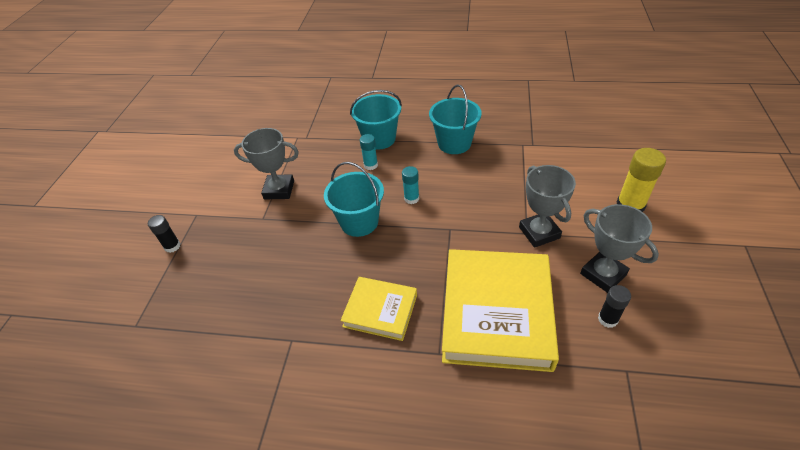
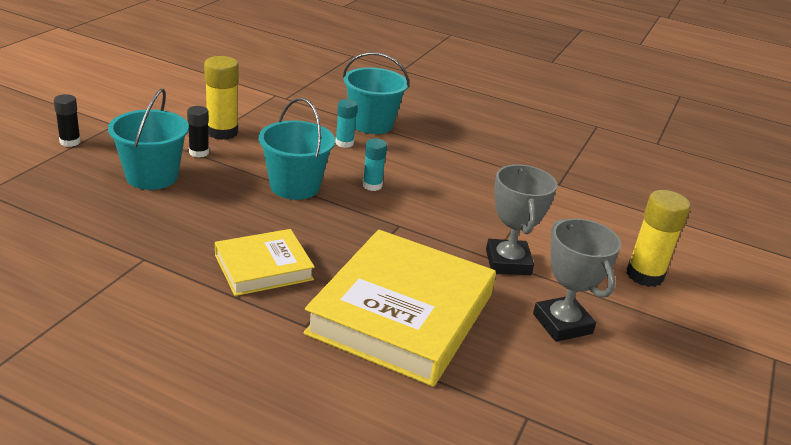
camera: 10 degrees right, 15 degrees down
(279, 190) = (222, 132): grey trophy -> yellow glue stick
(380, 311) = (263, 267): yellow book -> yellow book turned 60 degrees counterclockwise
(454, 143) = (460, 154): turquoise bucket -> turquoise bucket (152, 176)
(607, 319) = (537, 364): black glue stick -> black glue stick (199, 152)

